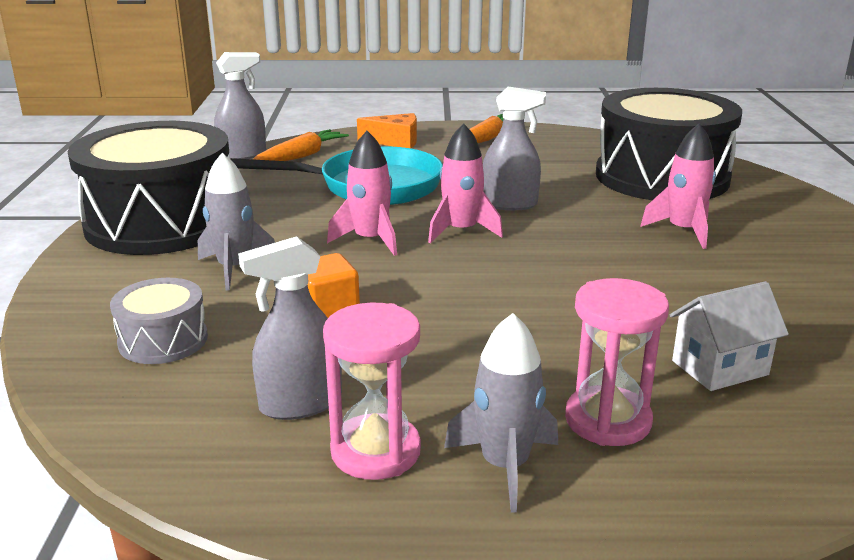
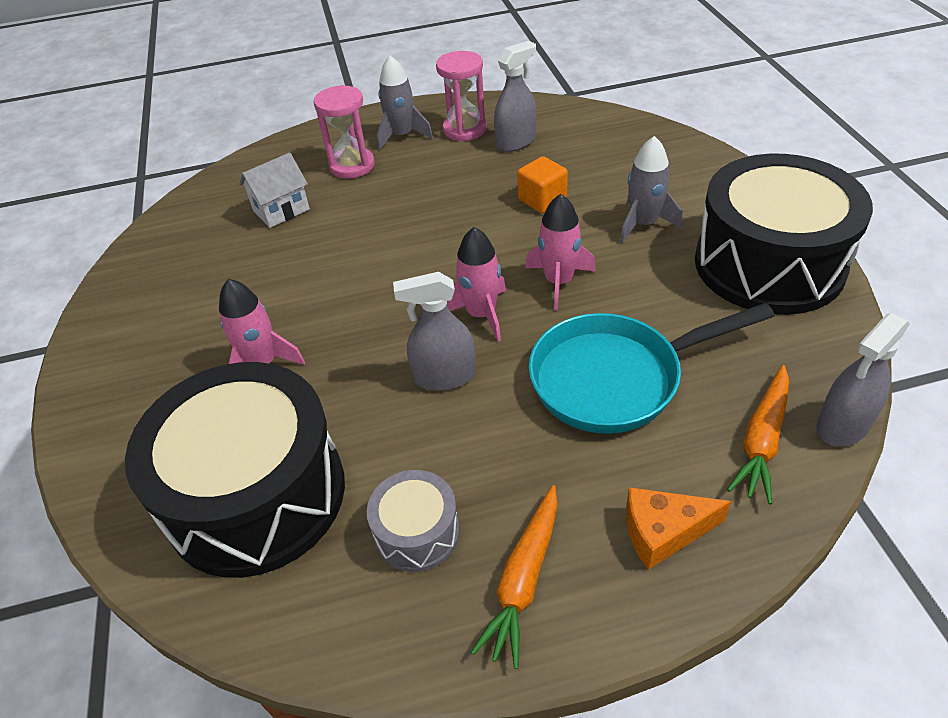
camera: 170 degrees right, 20 degrees up
(163, 340) = (628, 159): grey drum -> grey drum (417, 532)

